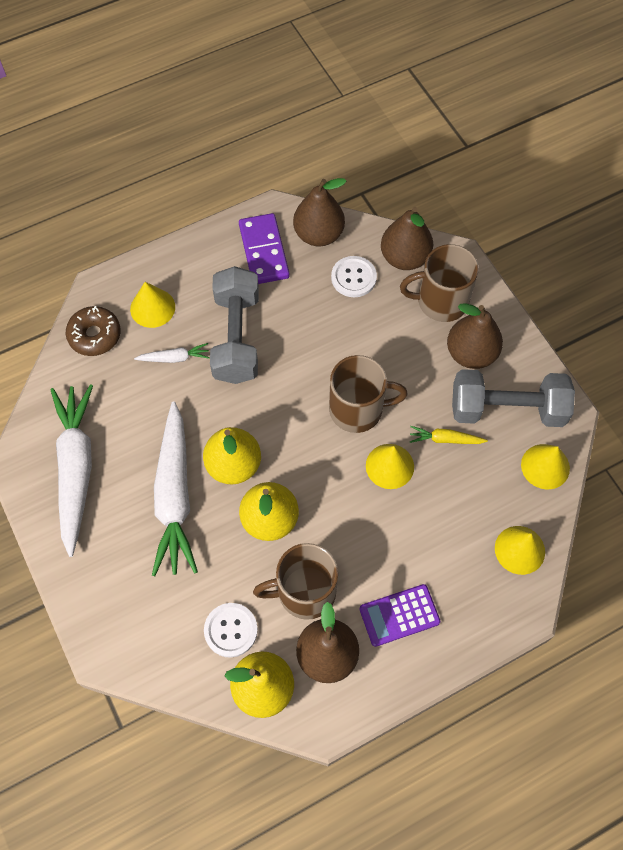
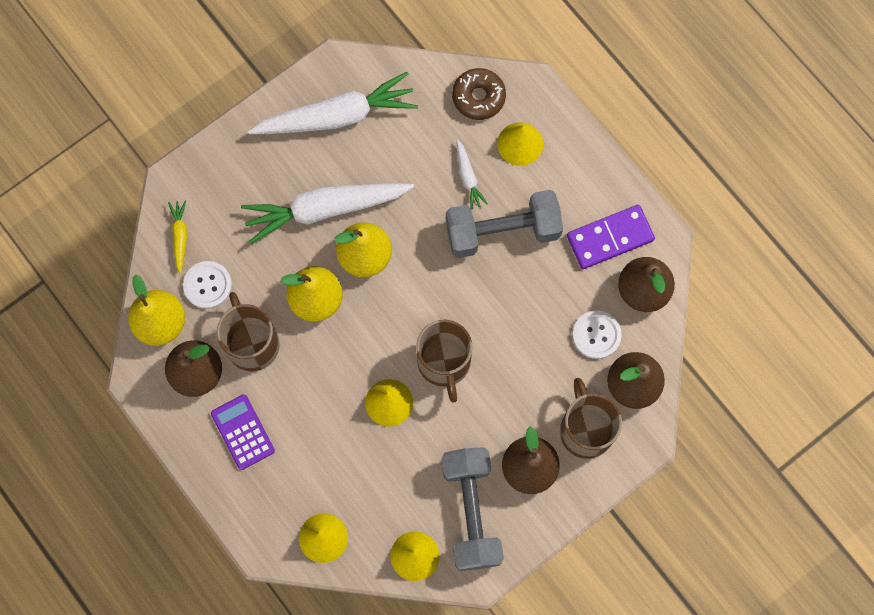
camera: 80 degrees right, 10 degrees up
(445, 439) = (427, 453): yellow carrot -> yellow carrot (180, 237)

